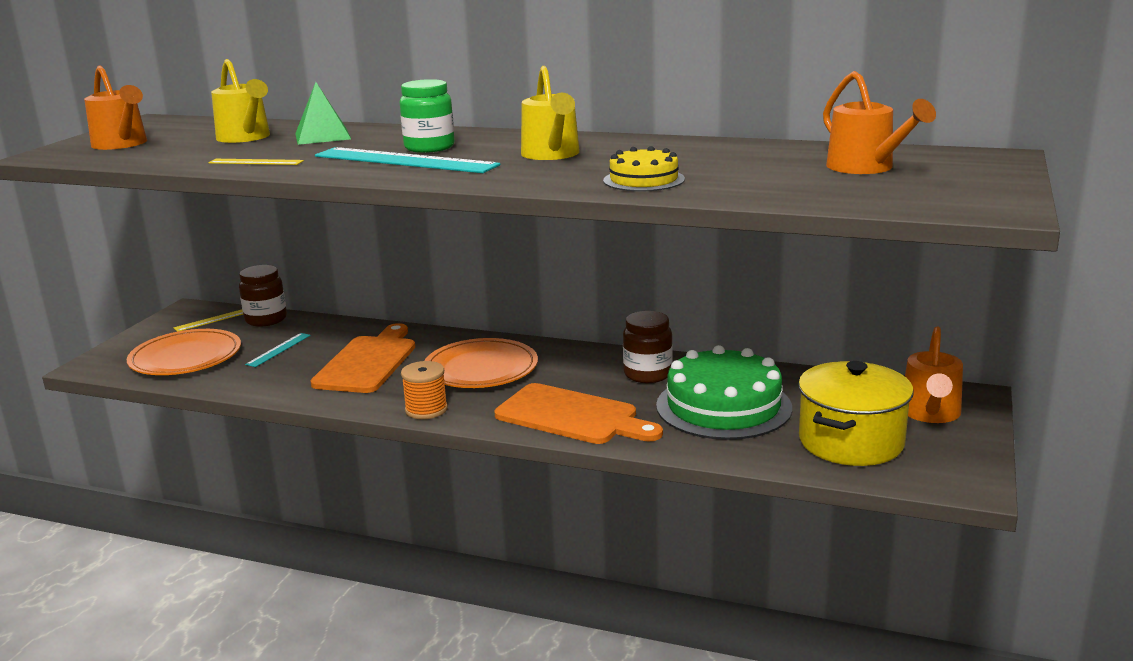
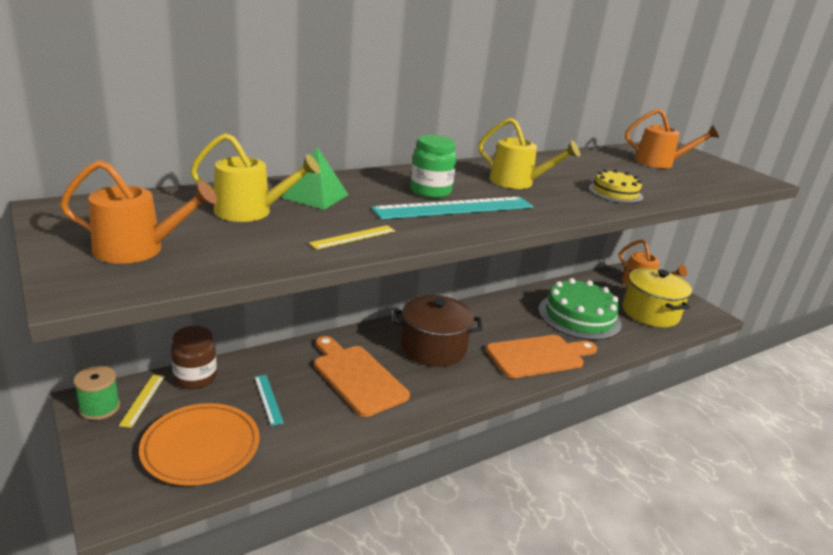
camera: 55 degrees left, 5 degrees up
(185, 315) = (99, 408): none -> green spool
(426, 409) = (466, 393): orange spool -> none
(481, 369) = (433, 348): orange plate -> brown pot
(647, 374) = (515, 312): brown jar -> none

